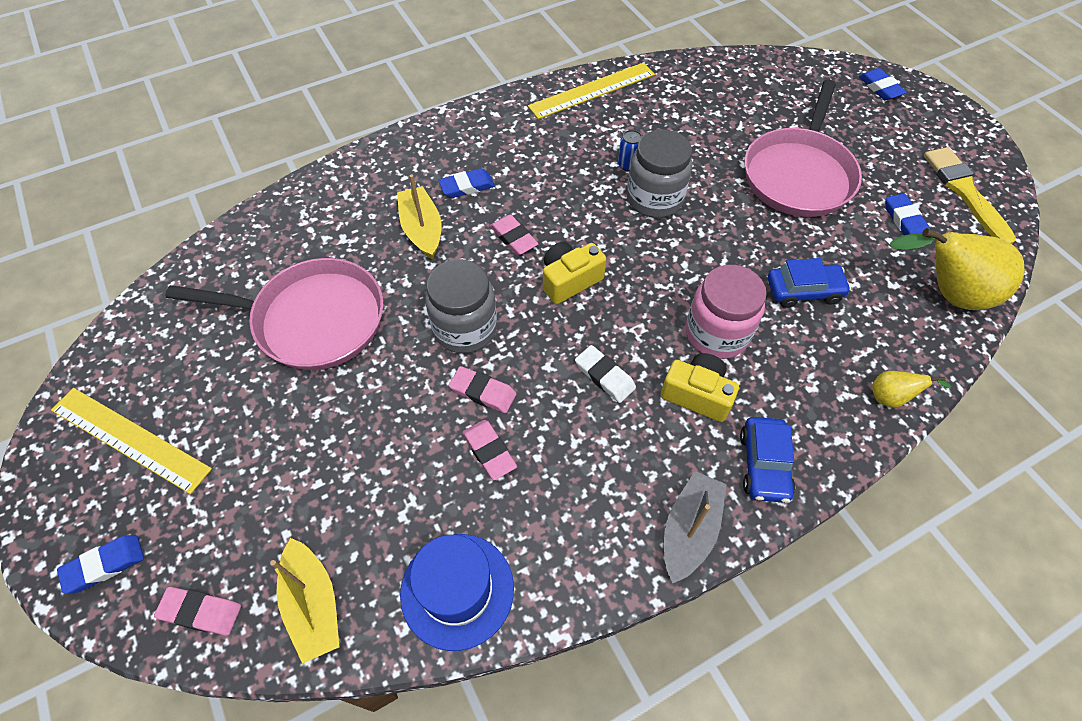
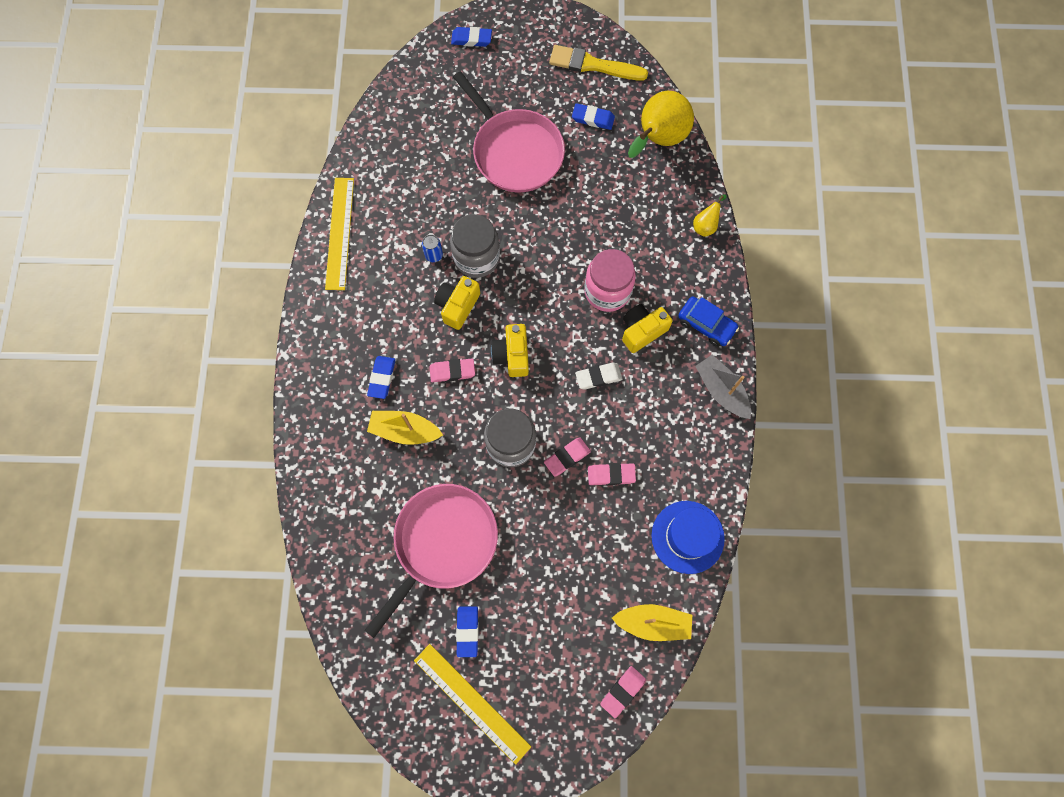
camera: 60 degrees left, 15 degrees up
(104, 565) = (559, 743): blue eraser -> blue eraser (467, 631)
(130, 439) = (472, 702): yellow ruler -> yellow ruler turned 75 degrees clockwise
(589, 208) = (457, 306): none -> yellow camera
(803, 290) = (607, 218): blue car -> none

